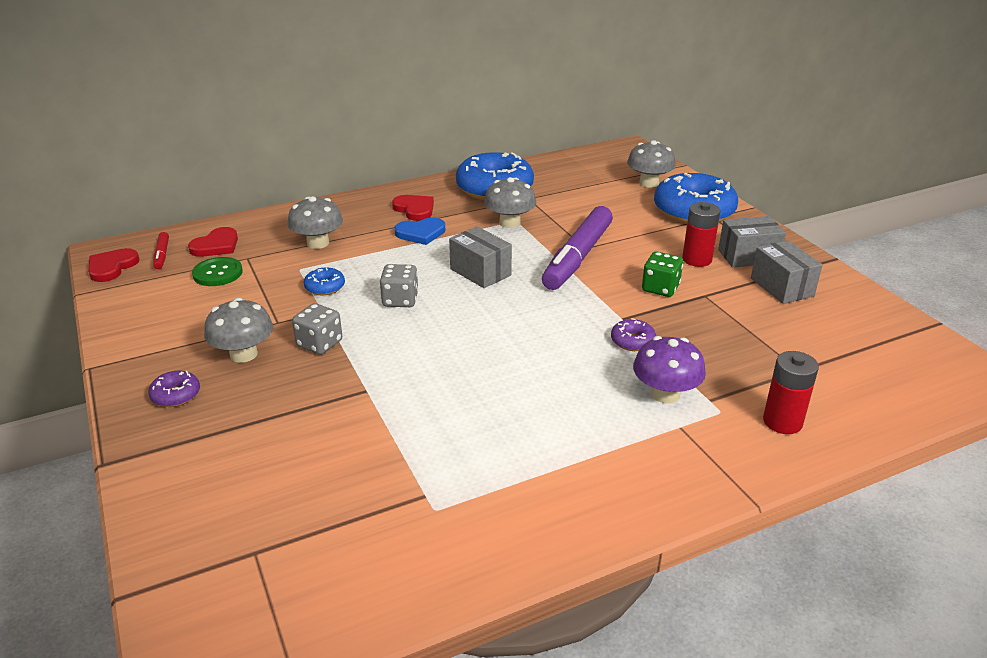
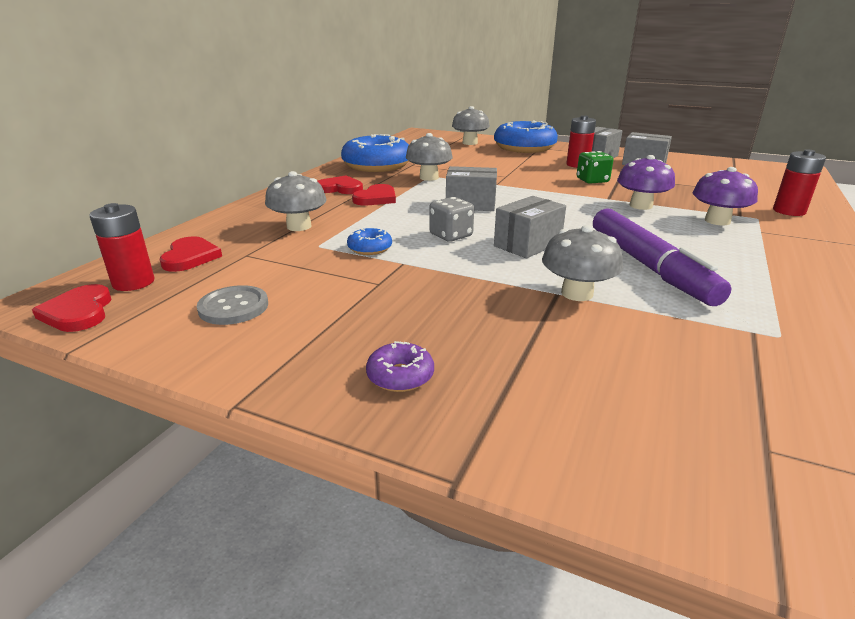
camera: 40 degrees left, 5 degrees down
(162, 255) = (133, 282): red marker -> red battery
(178, 301) = (233, 307): none -> grey button
(218, 273) = (236, 274): green button -> none
(243, 354) = (398, 316): grey mushroom -> grey mushroom (577, 293)
(319, 344) = (450, 282): grey dice -> none
(421, 233) = (376, 198): blue heart -> red heart
(437, 336) = (527, 244): none -> grey box
(577, 257) = (513, 181): purple marker -> purple marker (649, 267)
(632, 341) = (640, 206): purple donut -> purple mushroom

